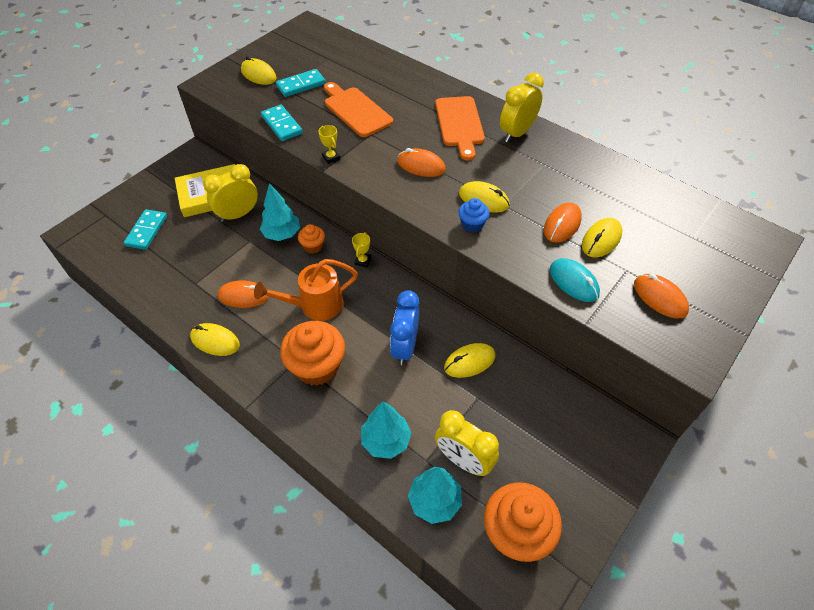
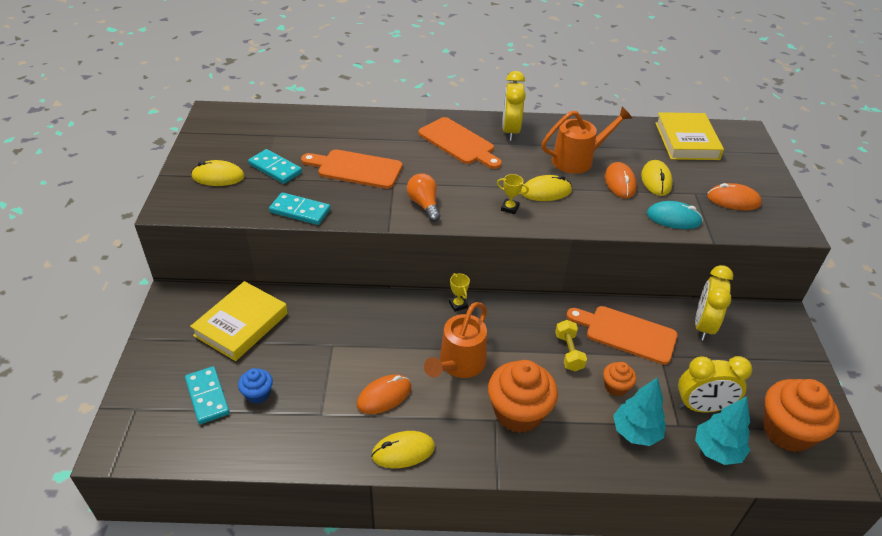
camera: 40 degrees left, 10 degrees down
(238, 215) = (293, 328): yellow clock -> yellow clock (703, 326)
(282, 234) = (358, 322): turquoise tree -> none
(301, 85) = (275, 168): turquoise domino -> turquoise domino turned 75 degrees counterclockwise
(313, 246) = (400, 317): orange cupcake -> orange cupcake (616, 387)
(331, 157) = (382, 217): yellow trophy -> yellow trophy (510, 208)
(372, 162) = (424, 205): none -> orange light bulb
(405, 347) = (569, 352): blue clock -> yellow dumbbell
(421, 166) = (467, 189): orange mouse -> none
(469, 362) = (626, 333): yellow mouse -> orange cutting board
(472, 224) = (560, 214): blue cupcake -> blue cupcake (258, 394)
(548, 186) = (578, 160): none -> orange watering can
(684, 218) = (686, 141): none -> yellow book

